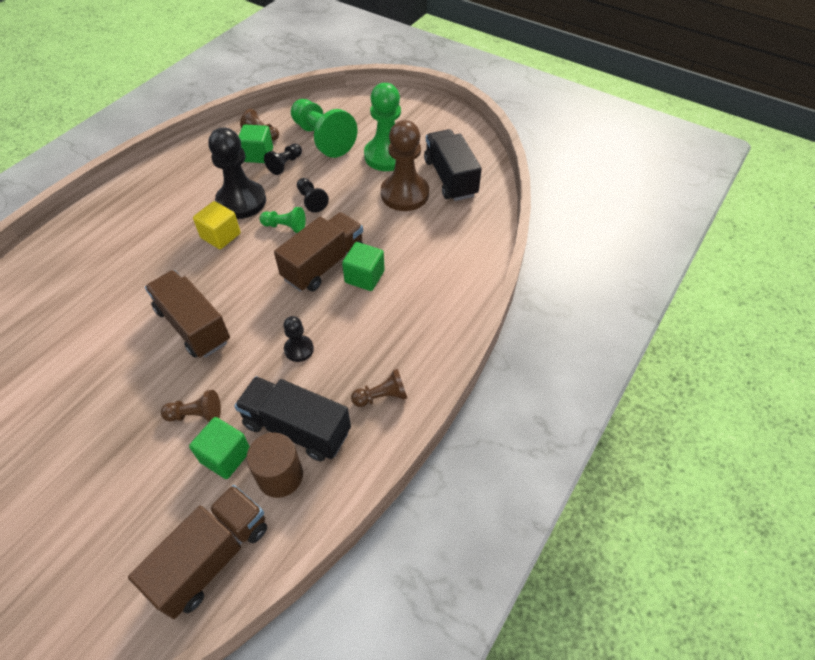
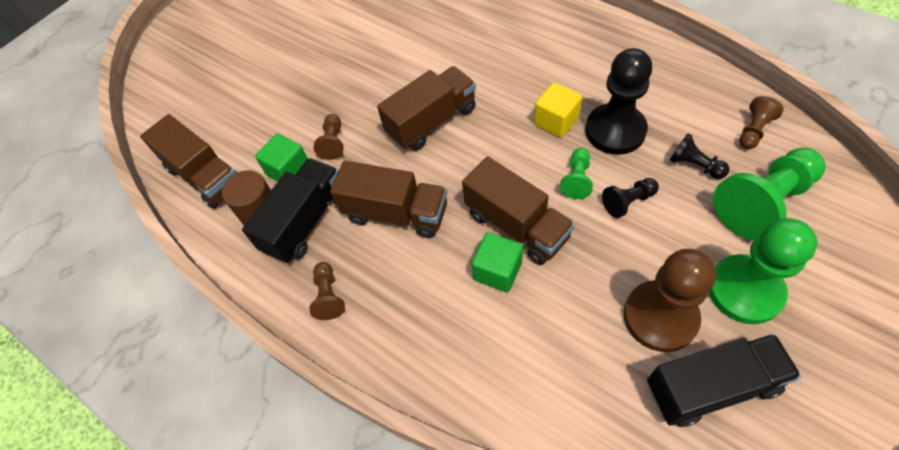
camera: 100 degrees right, 5 degrees up
(258, 155) = (707, 133): green cube -> none
(299, 349) = (396, 213): black pawn -> brown truck

